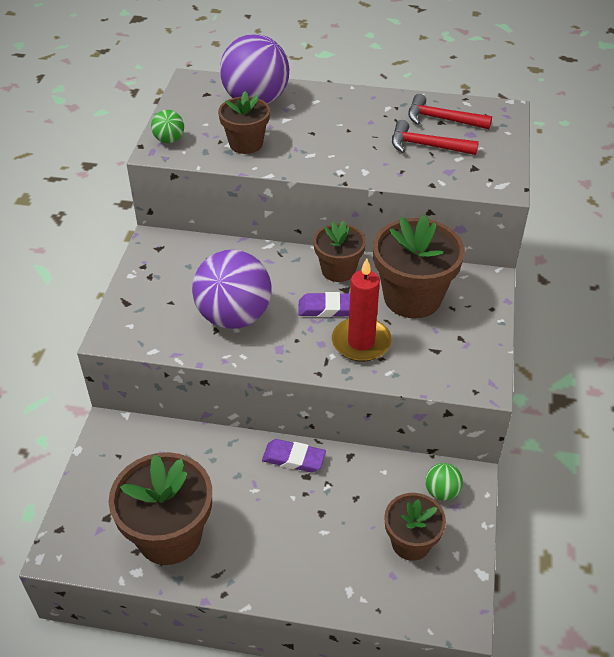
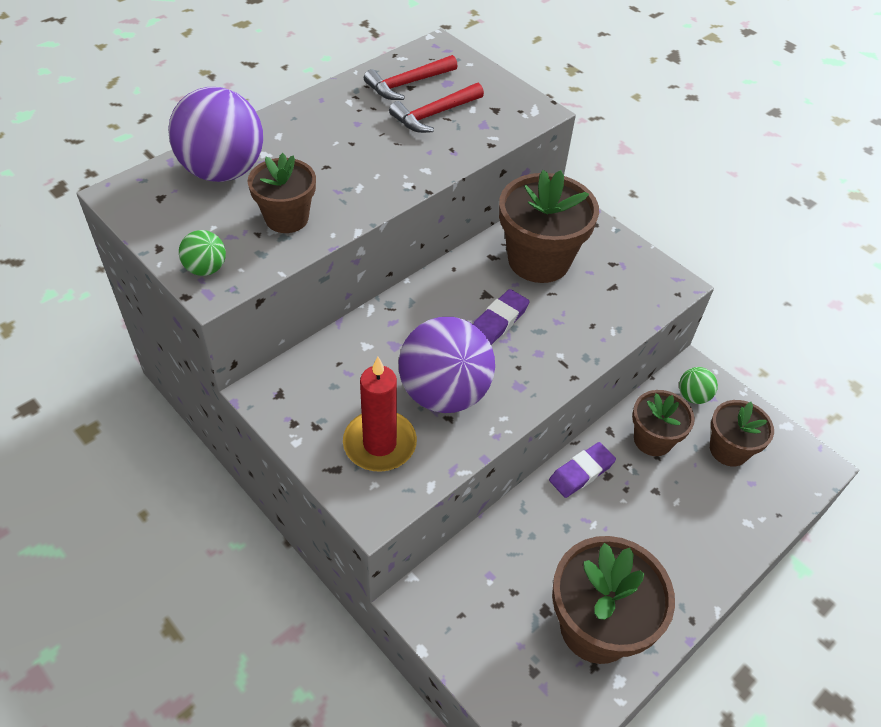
camera: 55 degrees left, 5 degrees up
(338, 270) = (456, 283): brown flower pot -> brown flower pot (653, 439)
(361, 342) = (562, 326): red candle -> red candle (379, 444)

